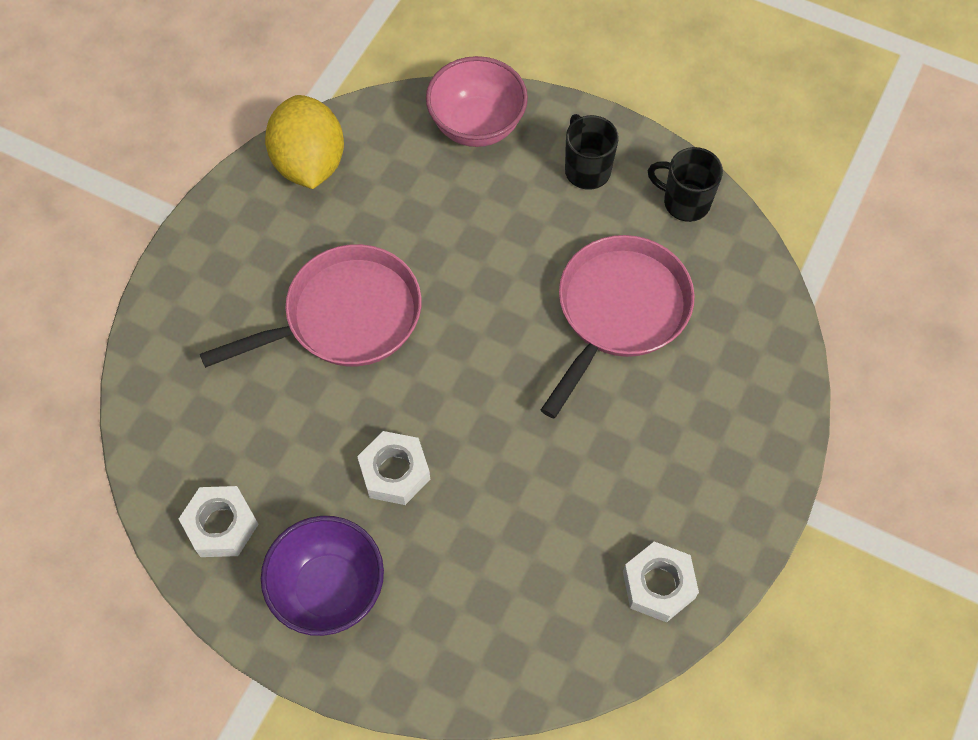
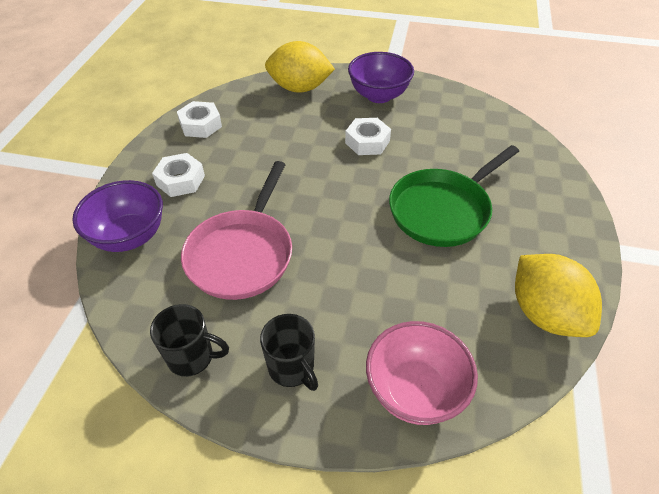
camera: 165 degrees right, 15 degrees down
(221, 525) = (449, 107): white nut -> white nut (180, 180)
(345, 317) = (443, 210): pink pan -> green pan
(465, 650) = (299, 88): none -> yellow lemon
(761, 371) = (129, 237): none -> purple bowl

